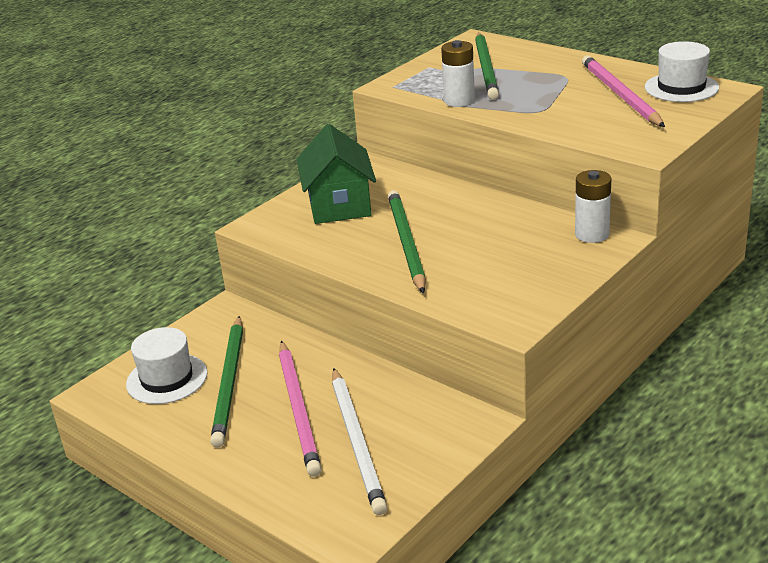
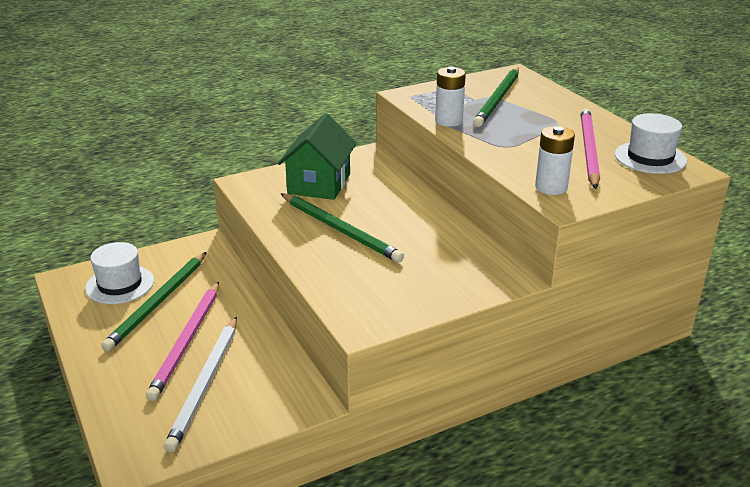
camera: 20 degrees right, 0 degrees up
(406, 243) = (340, 230): green pencil -> green pencil turned 120 degrees clockwise
(592, 234) = (495, 269): white battery -> white battery (551, 187)

